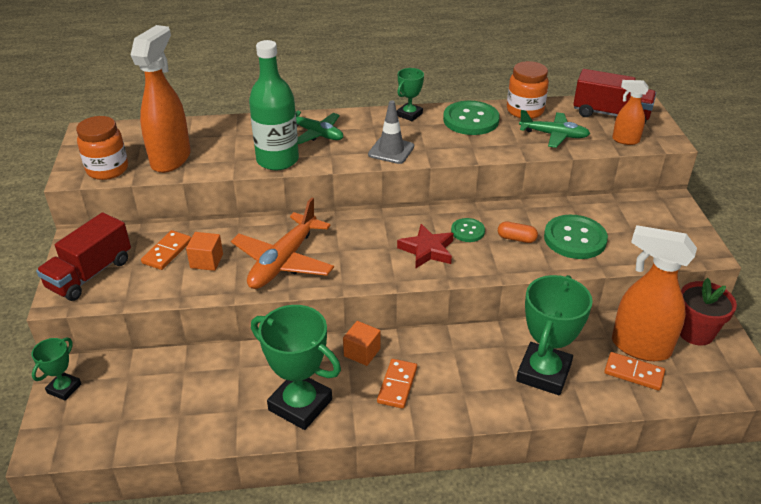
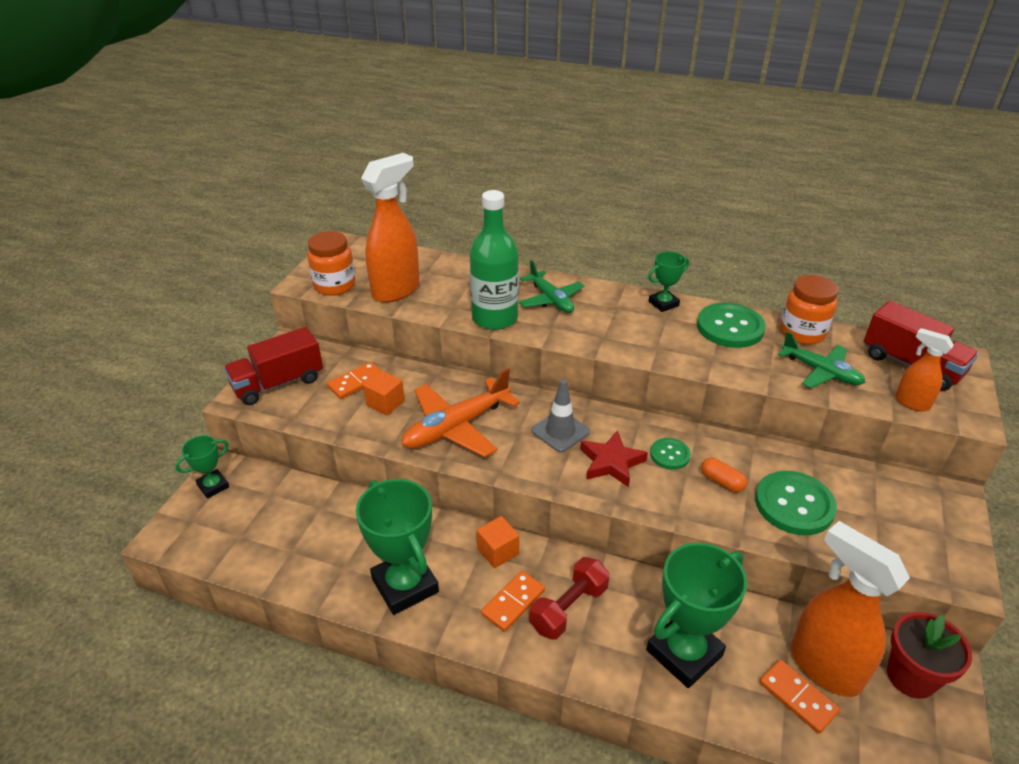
camera: 25 degrees right, 0 degrees up
(391, 150) = (618, 339): grey traffic cone -> grey traffic cone (560, 431)
(442, 373) = (569, 608): none -> red dumbbell

